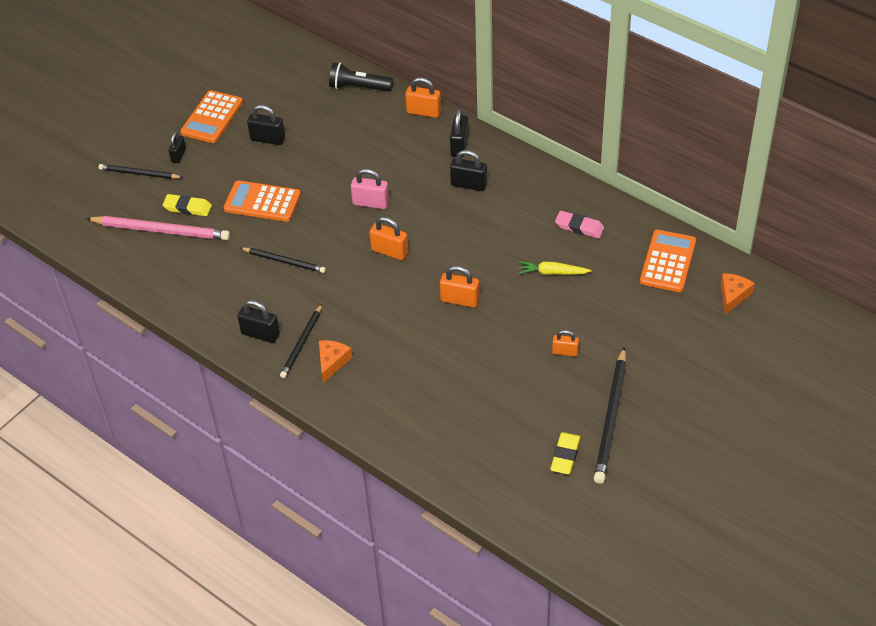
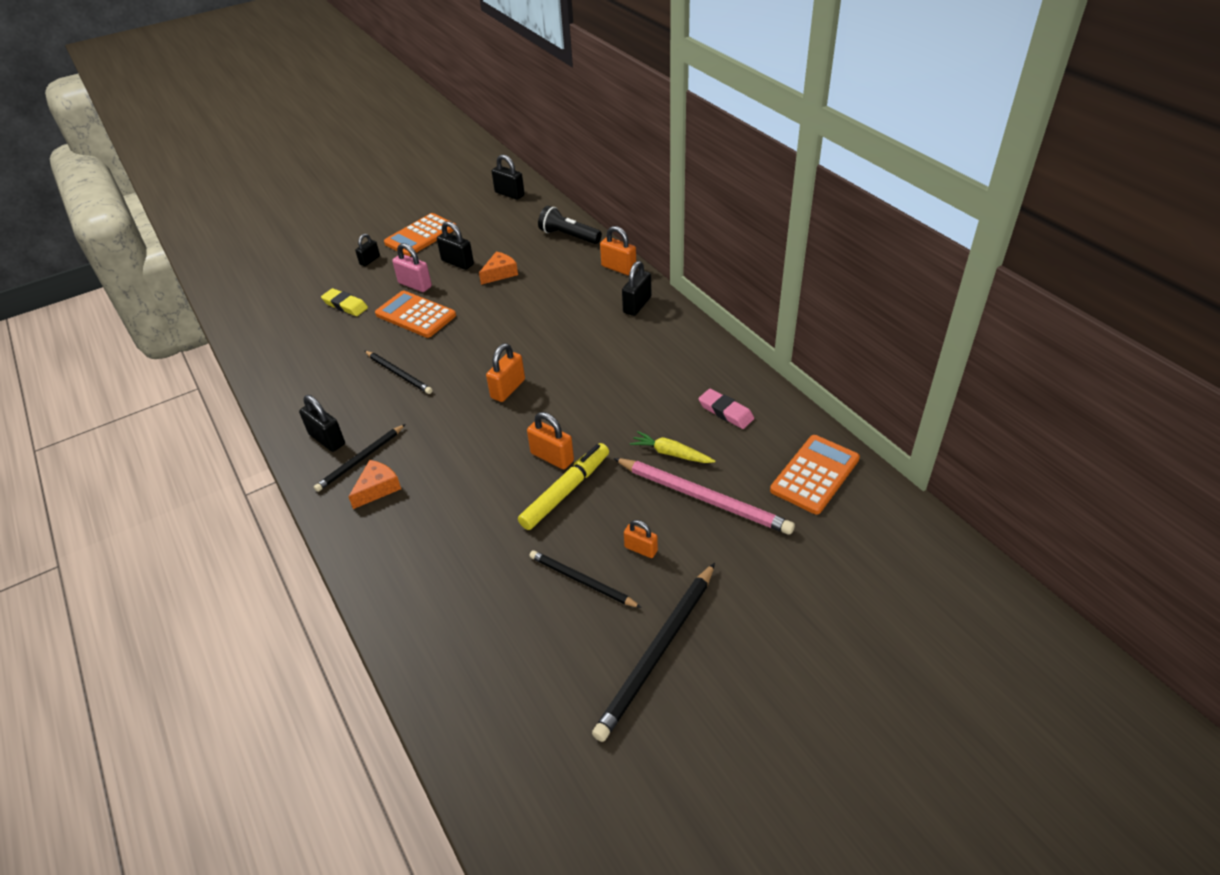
camera: 20 degrees right, 5 degrees down
(139, 174) = (325, 268): black pencil -> black pencil (582, 581)
(161, 230) = (307, 319): pink pencil -> pink pencil (703, 497)
(371, 203) = (517, 338): pink padlock -> pink padlock (415, 285)
(389, 251) = (508, 389): orange padlock -> orange padlock turned 75 degrees clockwise
(468, 185) = (627, 343): black padlock -> black padlock (509, 194)
(485, 324) = (565, 491): none -> yellow marker
(565, 455) = (575, 685): yellow eraser -> none
(733, 296) = (883, 536): orange cheese -> orange cheese (500, 273)

